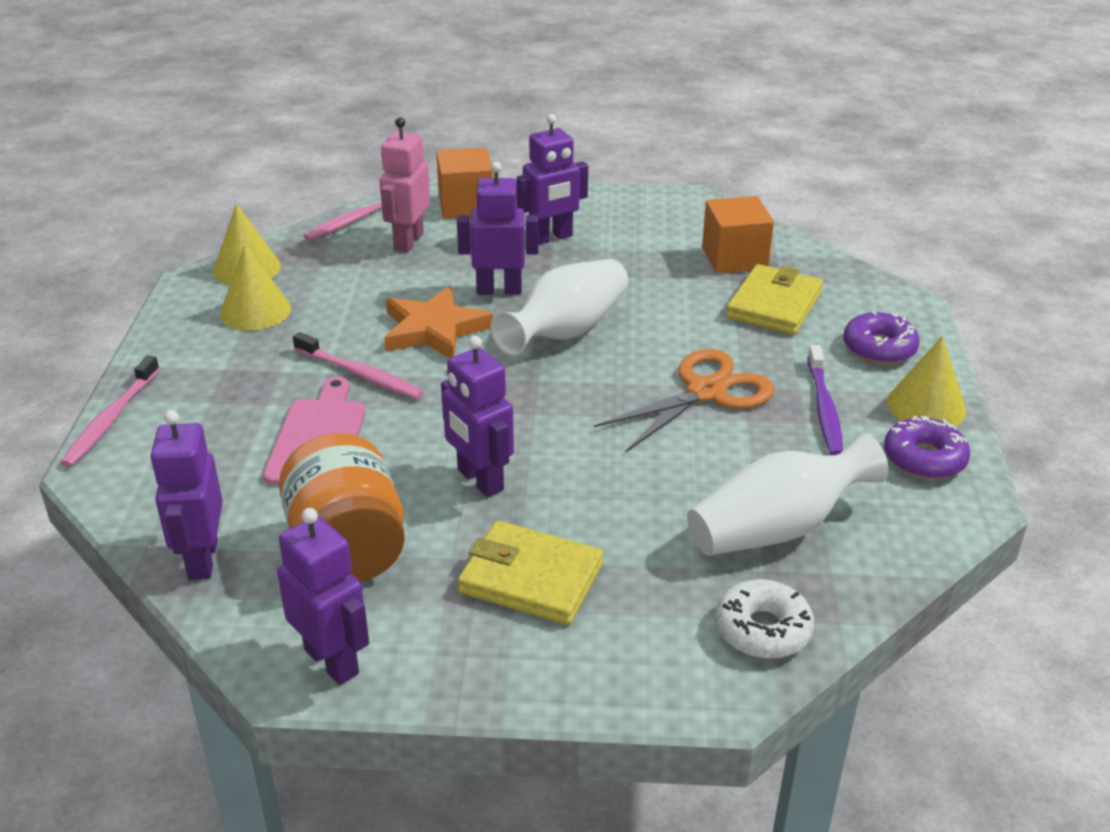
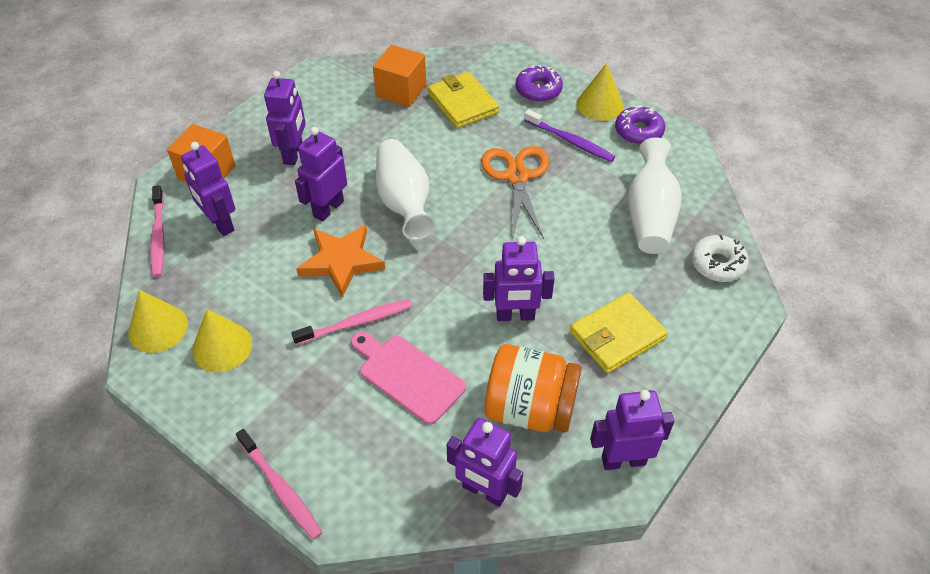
camera: 55 degrees left, 15 degrees up
(408, 241) = (220, 224): pink robot -> purple robot

